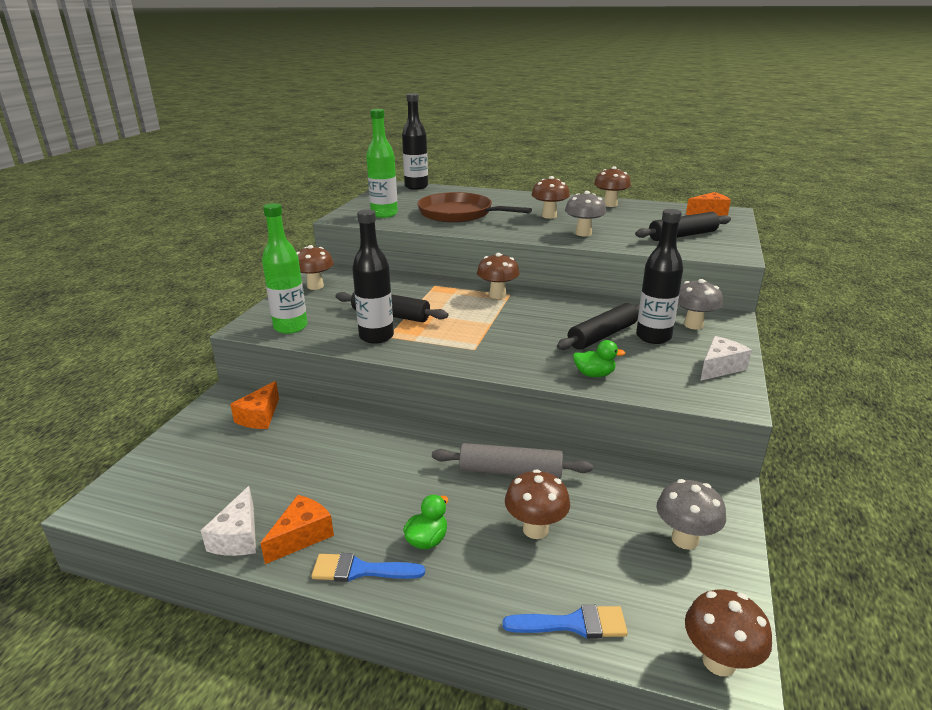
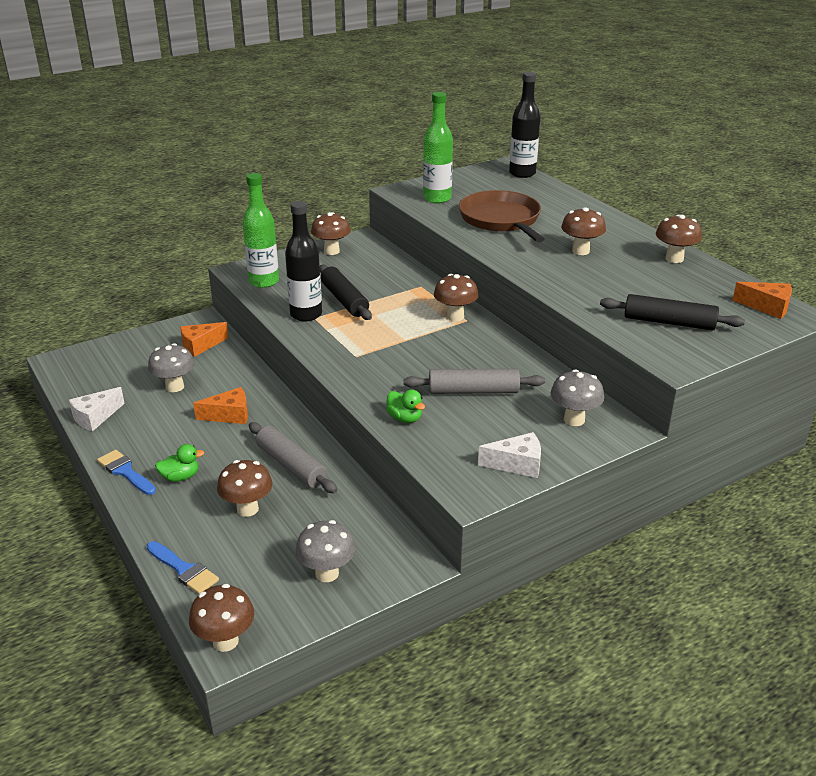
camera: 40 degrees right, 5 degrees up
(301, 536) = (124, 435): orange cheese -> orange cheese (229, 415)
(583, 233) = (572, 283): grey mushroom -> grey mushroom (175, 387)
(602, 335) = (473, 391): black rolling pin -> grey rolling pin
(653, 337) = (514, 413): black bottle -> none

